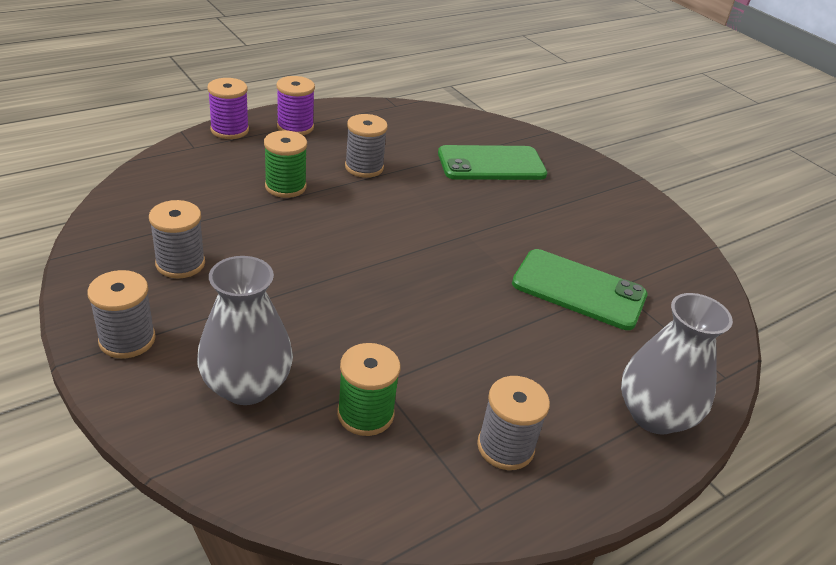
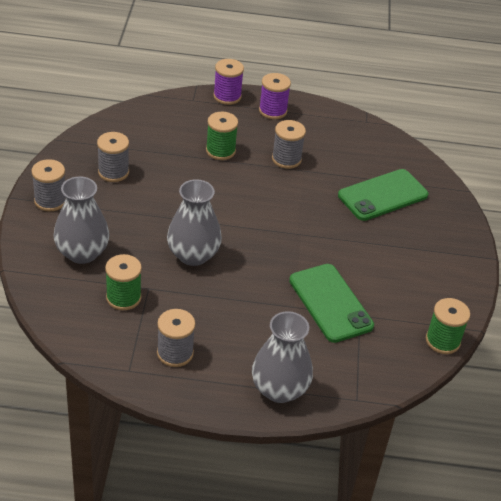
camera: 40 degrees right, 5 degrees up
(387, 314) = (193, 255): none -> grey vase
(491, 164) = (382, 195): green phone -> green phone turned 60 degrees counterclockwise
(707, 272) = (442, 341): none -> green spool

